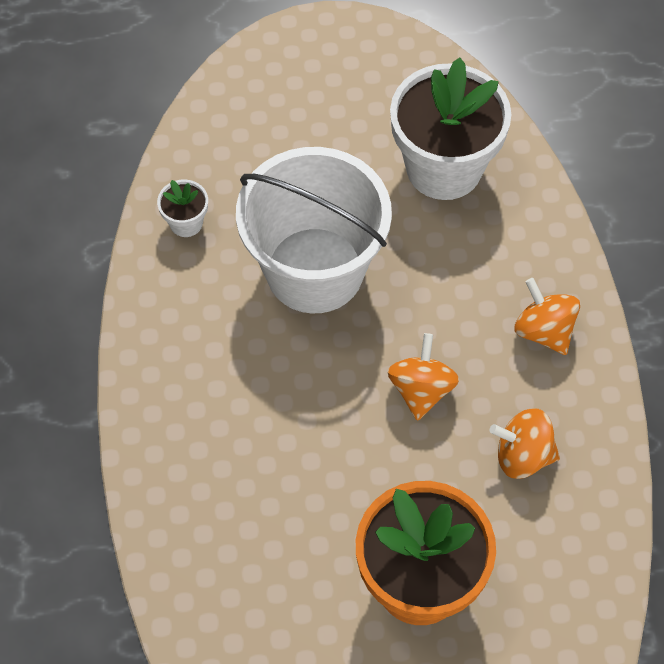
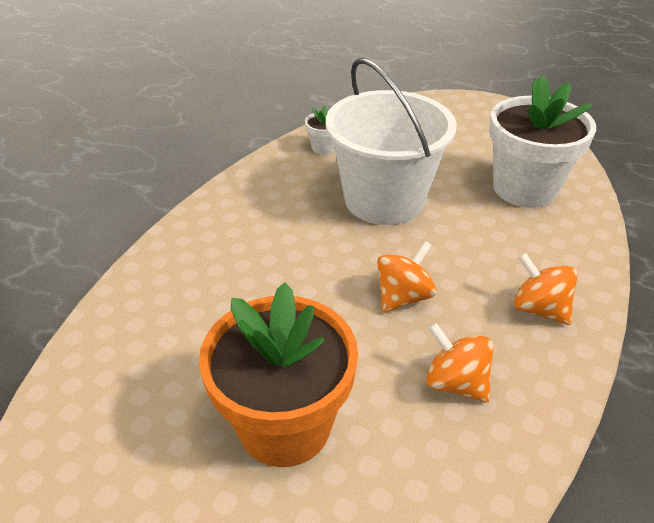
camera: 35 degrees right, 20 degrees down
(544, 330) = (539, 309): orange spinning top -> orange spinning top turned 45 degrees counterclockwise

